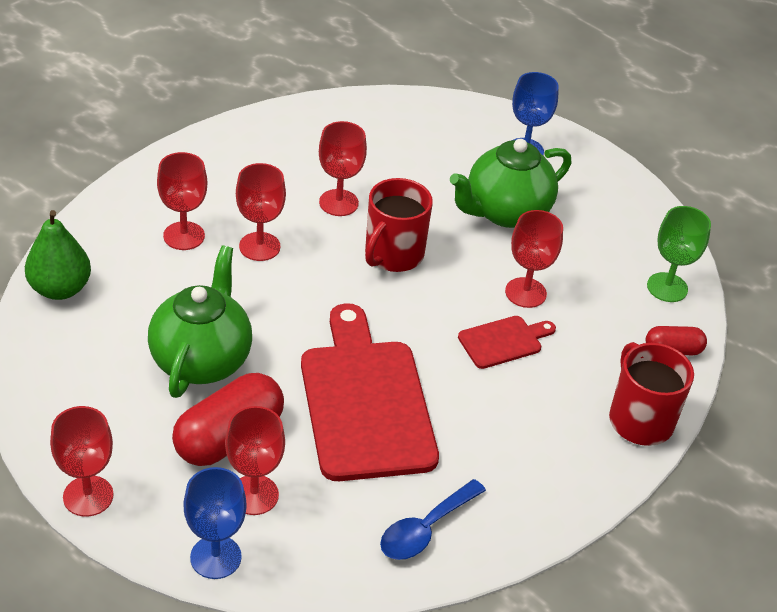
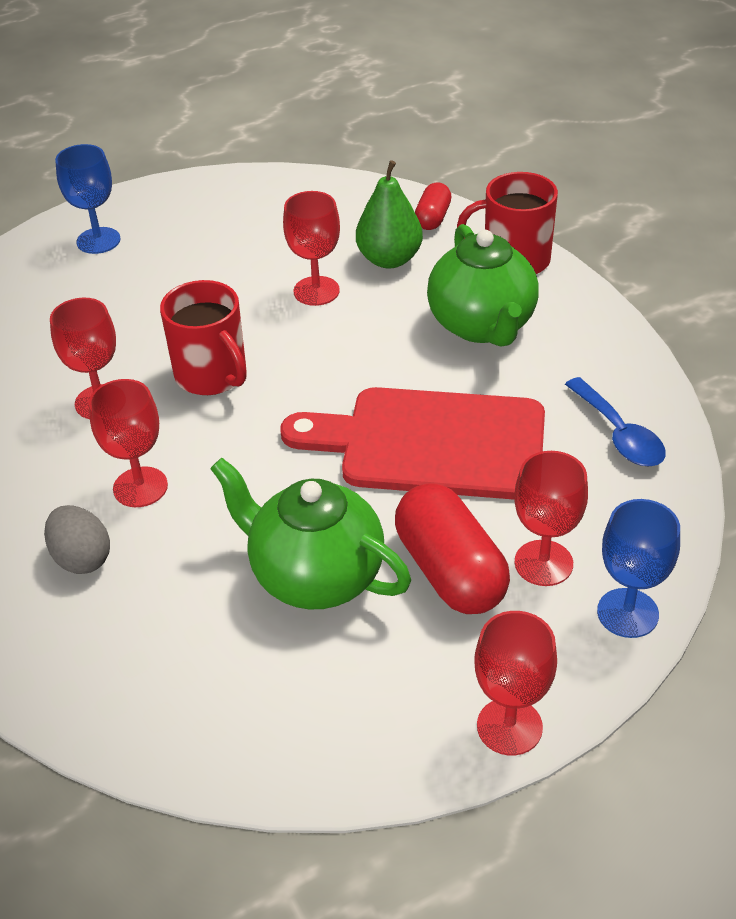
camera: 65 degrees left, 0 degrees up
(60, 289) = (119, 711): green pear -> green pear (389, 259)
(184, 236) = (82, 558): red goblet -> grey egg
(503, 341) = (379, 322): red cutting board -> none
(505, 212) = (188, 277): green teapot -> green teapot (482, 326)
(667, 287) = (349, 200): green goblet -> none

